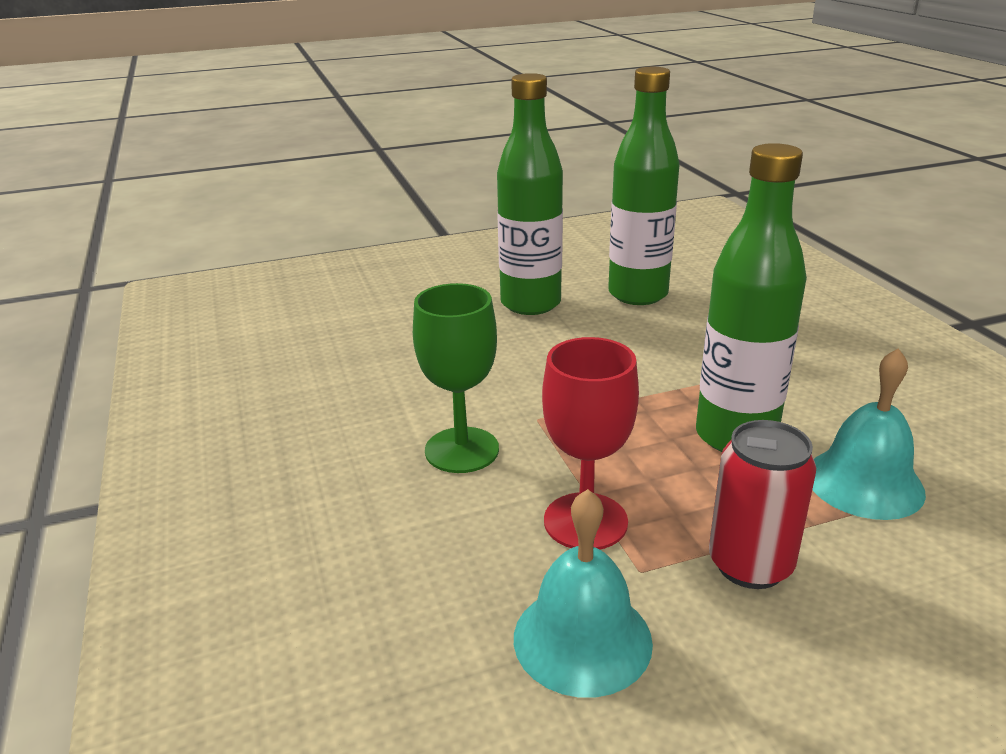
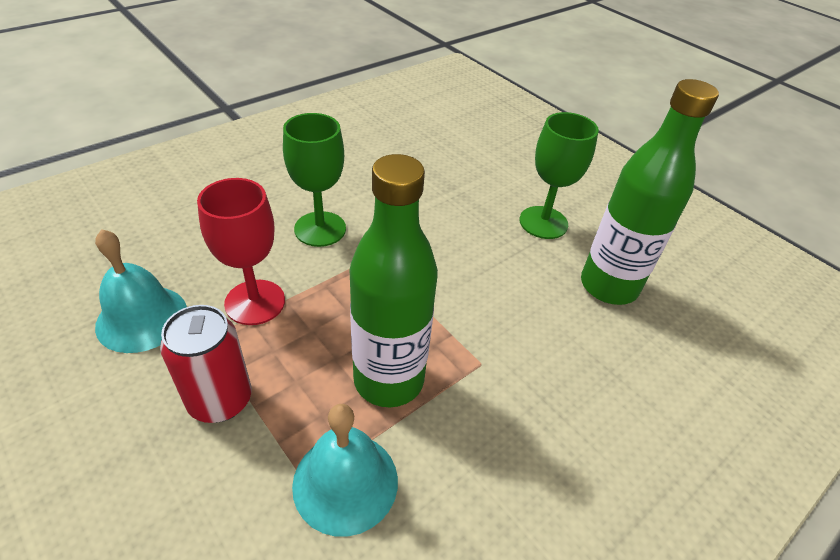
camera: 65 degrees right, 15 degrees up
(530, 304) = (543, 222): green bottle -> green goblet

